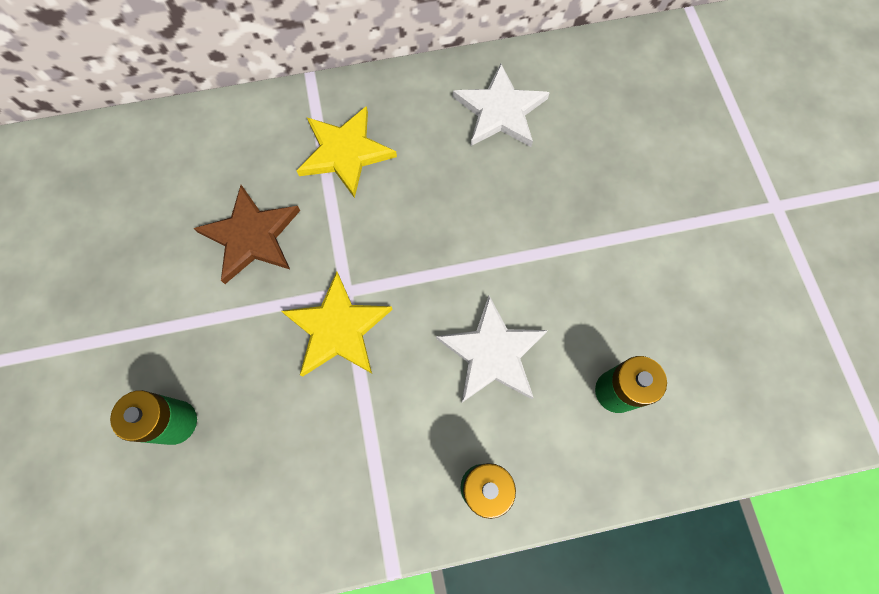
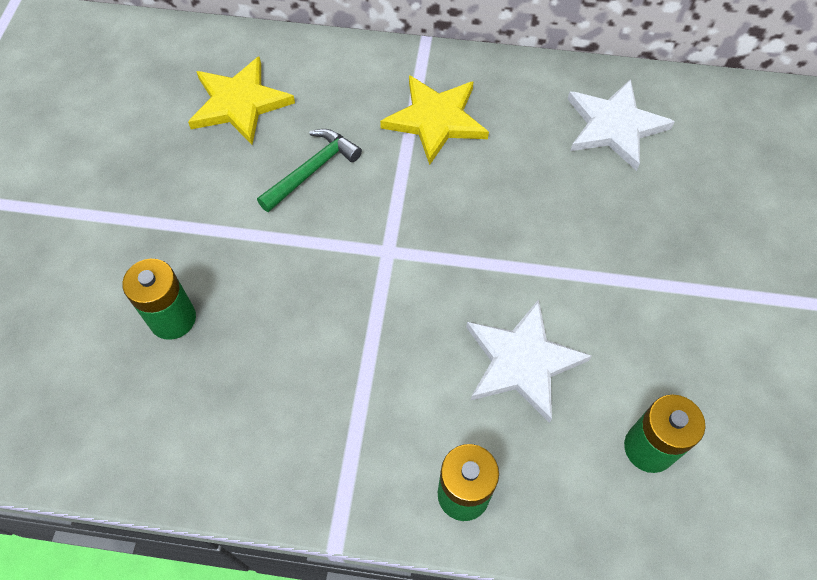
camera: 20 degrees right, 10 degrees down
(251, 236) = (312, 170): brown star -> green hammer
(337, 328) = (366, 284): yellow star -> yellow star (239, 103)

